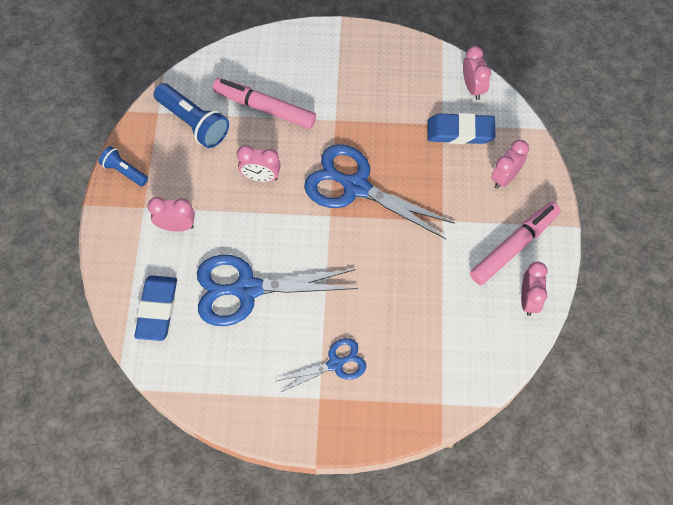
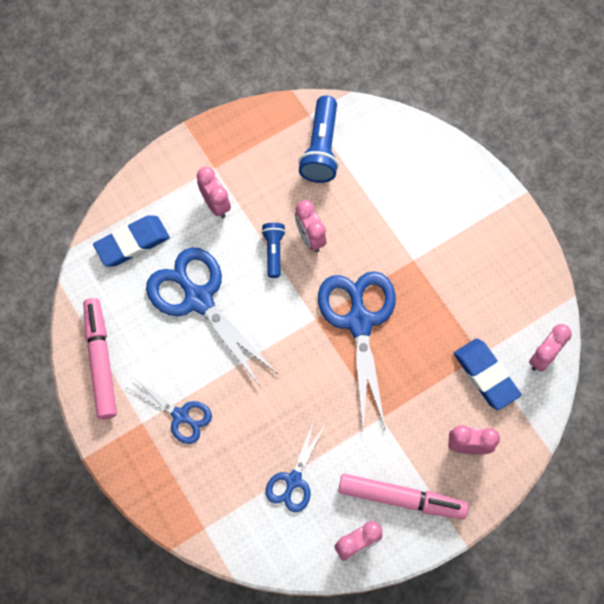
camera: 55 degrees right, 5 degrees up
(124, 171) = (236, 129): blue flashlight -> blue flashlight (273, 251)
(264, 108) = (379, 194): pink marker -> pink marker (101, 361)
(448, 313) = (293, 480): none -> blue scissors

